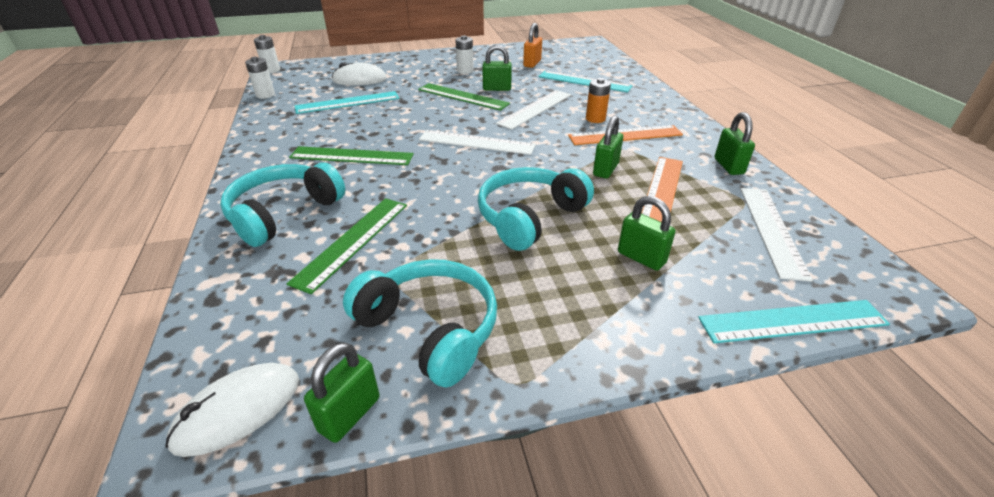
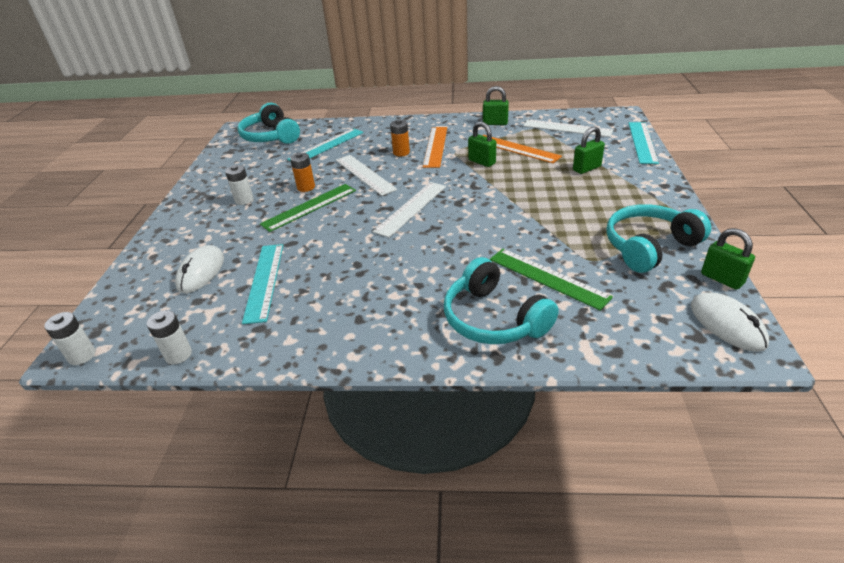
camera: 70 degrees left, 0 degrees up
(352, 156) = (400, 278): green ruler -> none
(497, 89) = (306, 187): green padlock -> orange battery
(529, 217) = (534, 198): turquoise headphones -> turquoise headphones (271, 136)
(532, 63) = (262, 163): orange padlock -> none

